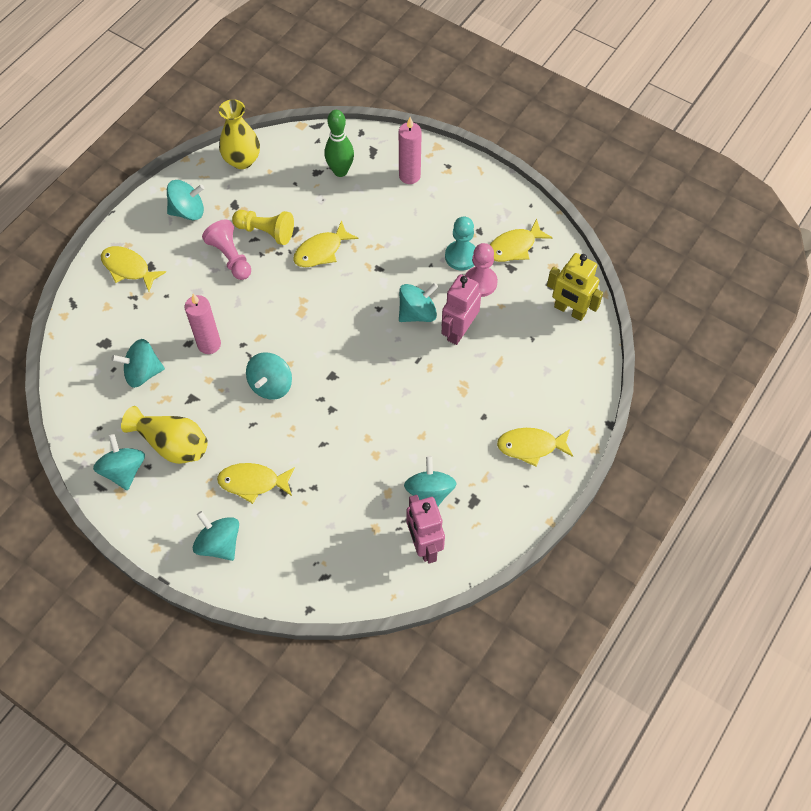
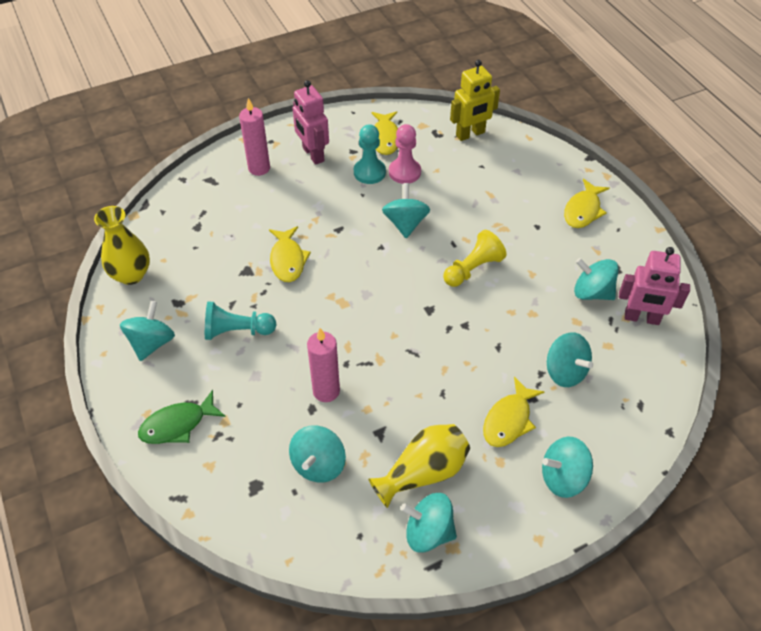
camera: 60 degrees left, 10 degrees down
(128, 268) = (177, 425): yellow fish -> green fish
(230, 257) = (237, 331): pink pawn -> turquoise pawn
(266, 232) = (231, 291): yellow pawn -> yellow pawn (473, 269)
(271, 385) = (408, 360): turquoise spinning top -> turquoise spinning top (565, 372)
(340, 171) = (211, 210): green bowling pin -> none
(459, 331) = (443, 205): pink robot -> pink robot (313, 154)

